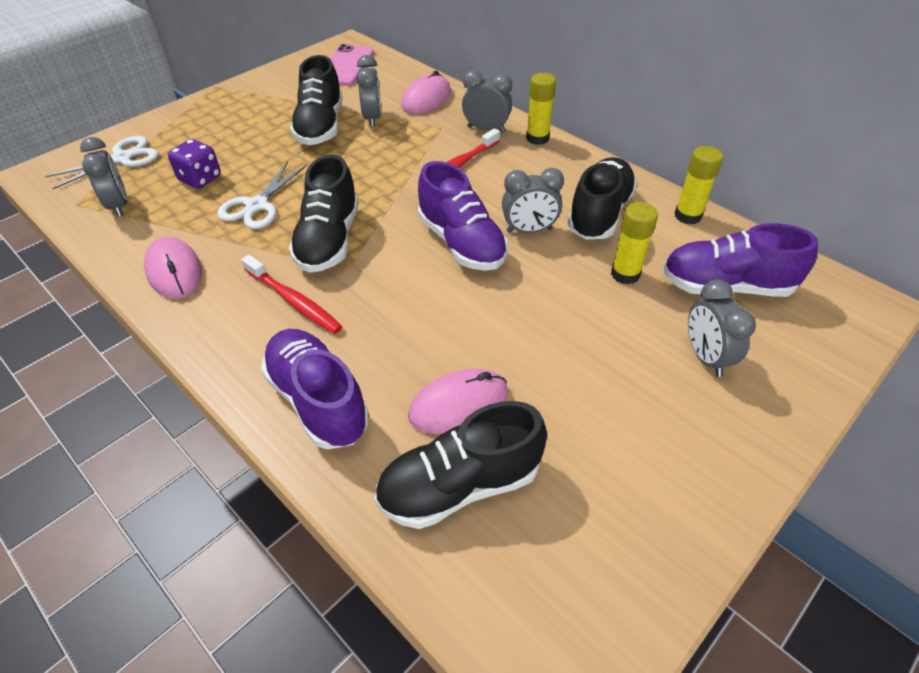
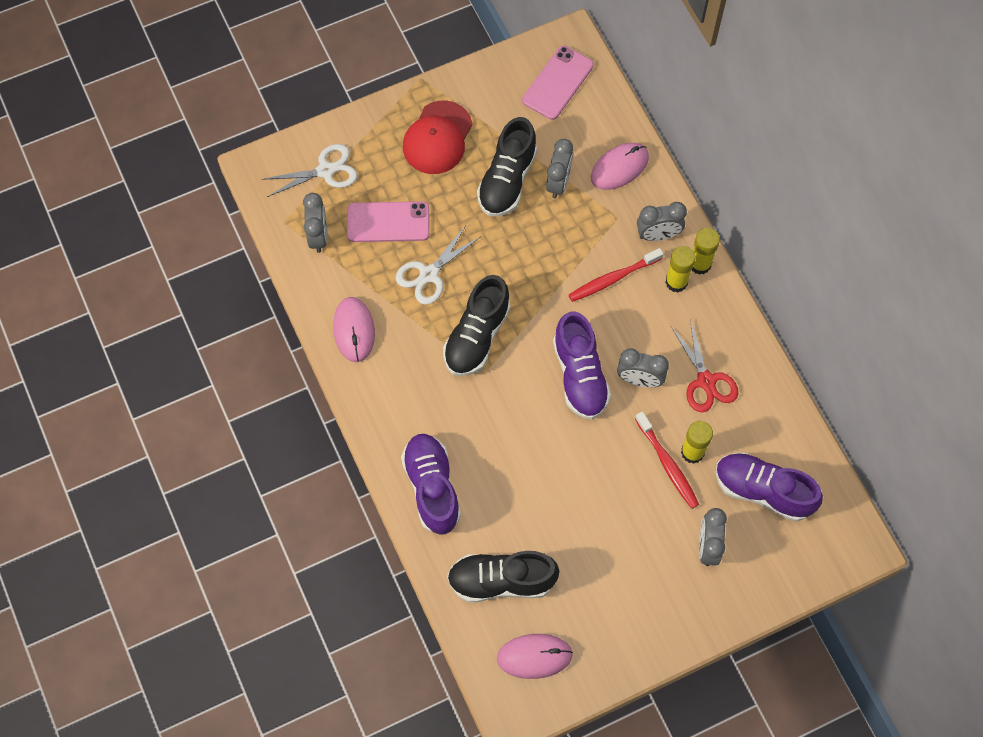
camera: 20 degrees right, 20 degrees up
(200, 179) = (388, 222): purple dice -> pink phone
(240, 116) = (437, 138): none -> red cap
(294, 301) = (436, 392): red toothbrush -> red toothbrush (667, 464)
(458, 404) = (522, 523): pink mouse -> pink mouse (534, 656)
(486, 129) = (658, 235): grey clock -> grey clock turned 135 degrees clockwise
(599, 214) = (706, 381): black shoe -> red scissors
(687, 216) = (779, 408): yellow glue stick -> yellow glue stick (676, 282)

